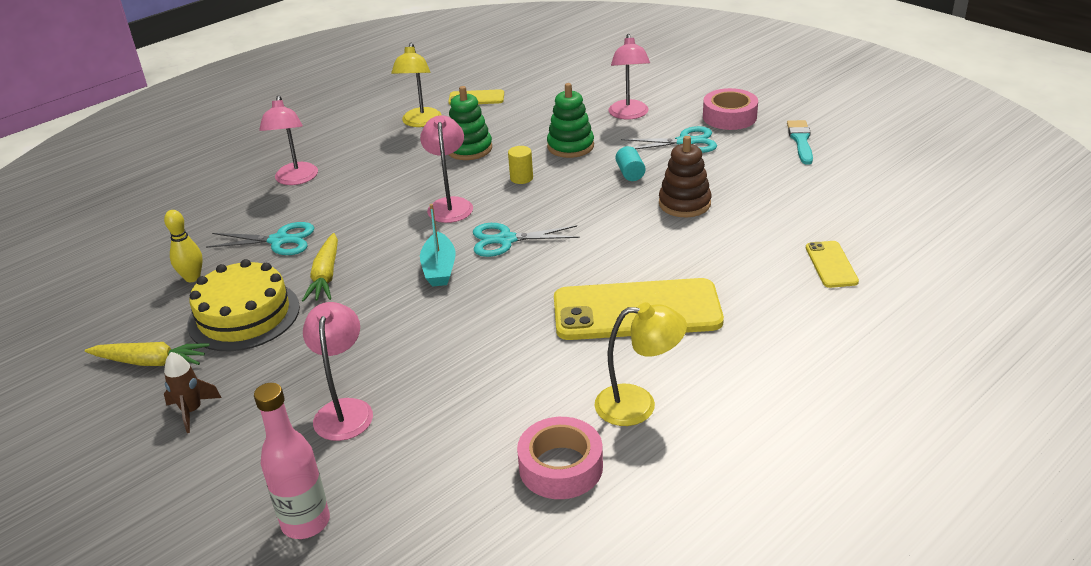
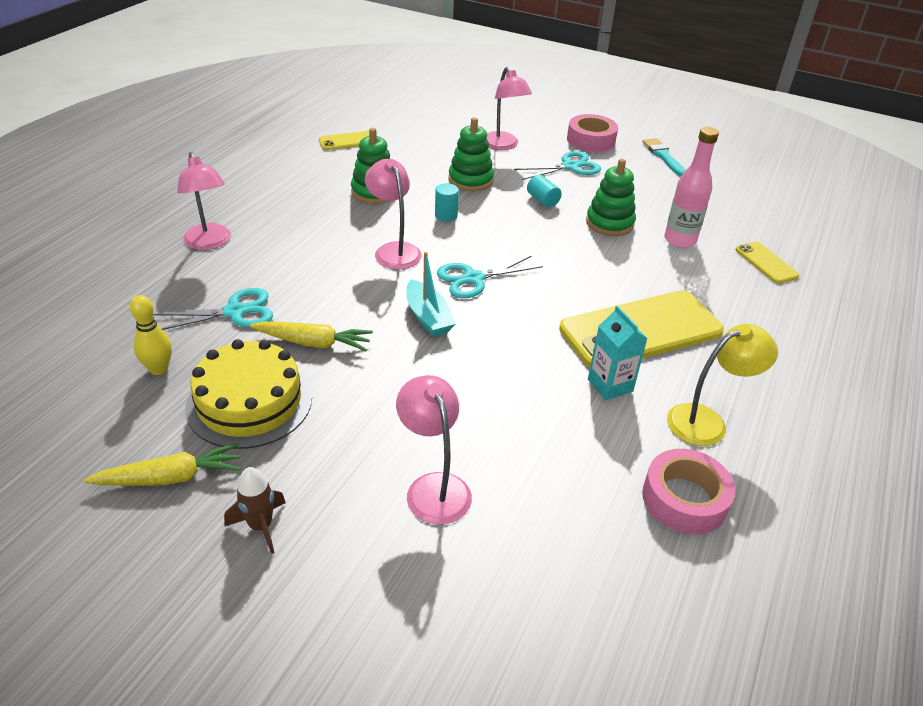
camera: 25 degrees left, 5 degrees up
(306, 522) = (478, 626): pink bottle -> pink bottle (680, 240)
(326, 276) = (313, 343): yellow carrot -> yellow carrot turned 60 degrees counterclockwise
(420, 122) = (306, 170): yellow lamp -> none
(521, 178) = (446, 216): yellow cylinder -> turquoise cylinder
(566, 355) = (610, 385): none -> turquoise carton
(684, 203) = (609, 223): brown stacking toy -> green stacking toy

